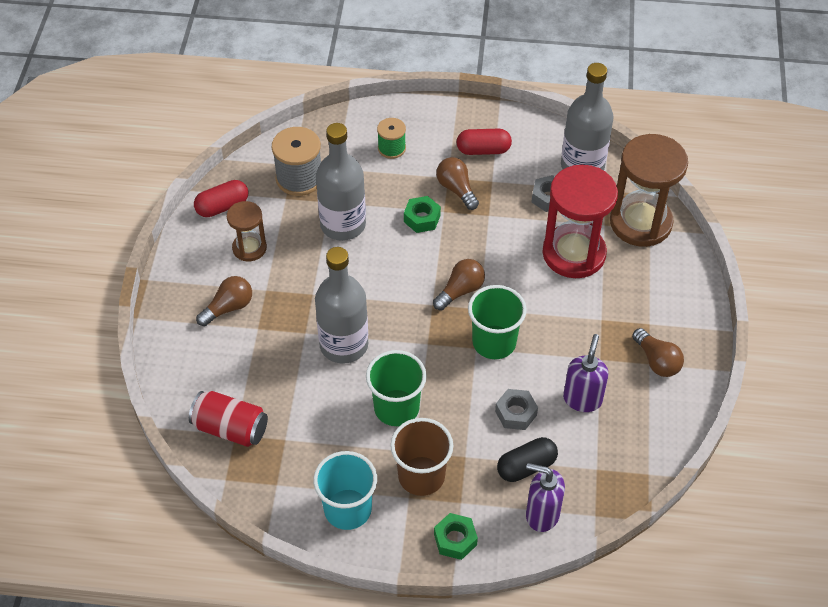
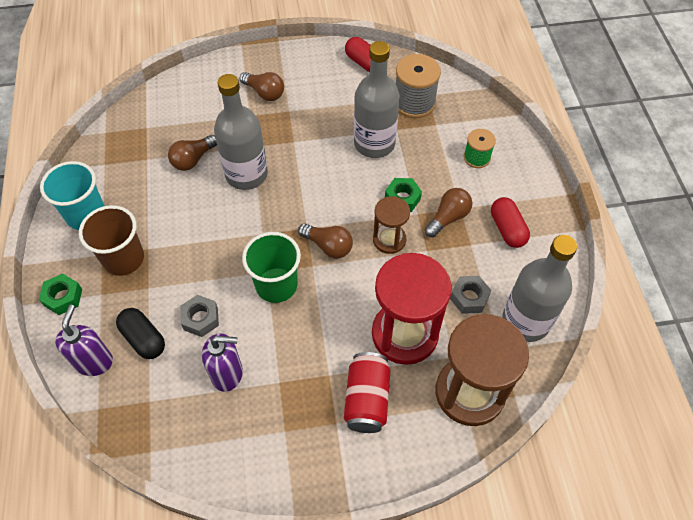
camera: 75 degrees right, 5 degrees up
(230, 428) = (151, 123): red can -> red can (366, 399)
(249, 248) = (328, 90): brown hourglass -> brown hourglass (389, 240)
(396, 408) = (189, 226): green cup -> none
(657, 361) = (289, 438): brown light bulb -> brown light bulb (193, 159)

